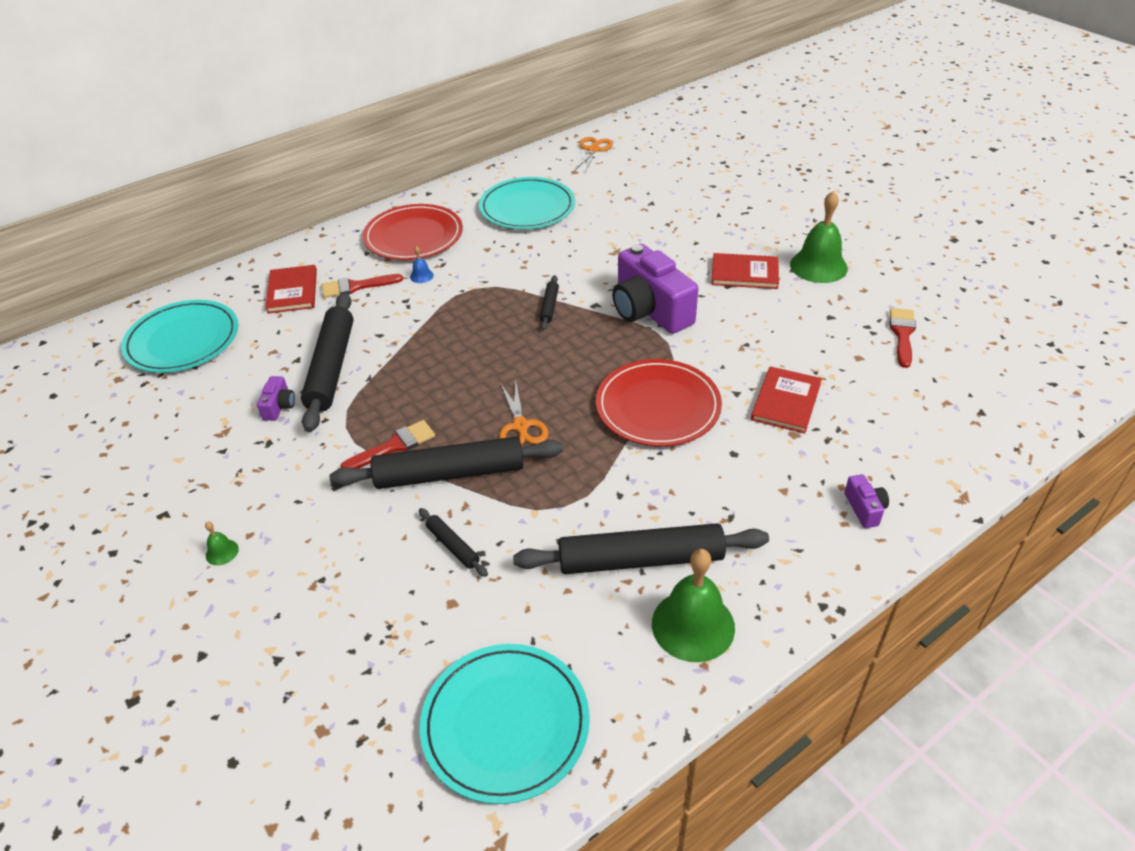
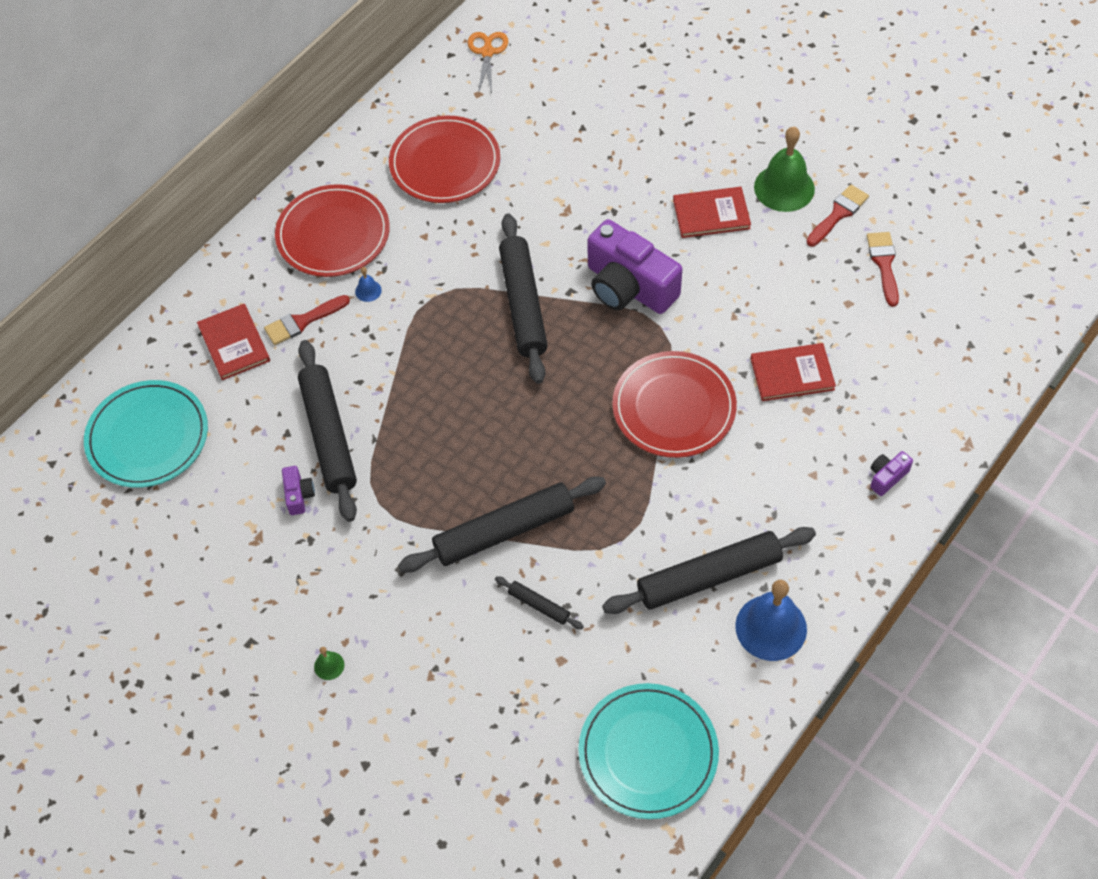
camera: 15 degrees left, 15 degrees up
(394, 446) = (437, 513): red brush -> red brush (838, 214)
(521, 426) = (551, 462): orange scissors -> none
(527, 207) = (445, 163): turquoise plate -> red plate
(549, 306) = (523, 304): black rolling pin -> black rolling pin, size x2.22
(693, 625) = (771, 627): green bell -> blue bell
(786, 402) = (792, 374): red book -> red book turned 75 degrees clockwise
(864, 509) = (887, 477): purple camera -> purple camera turned 105 degrees counterclockwise

